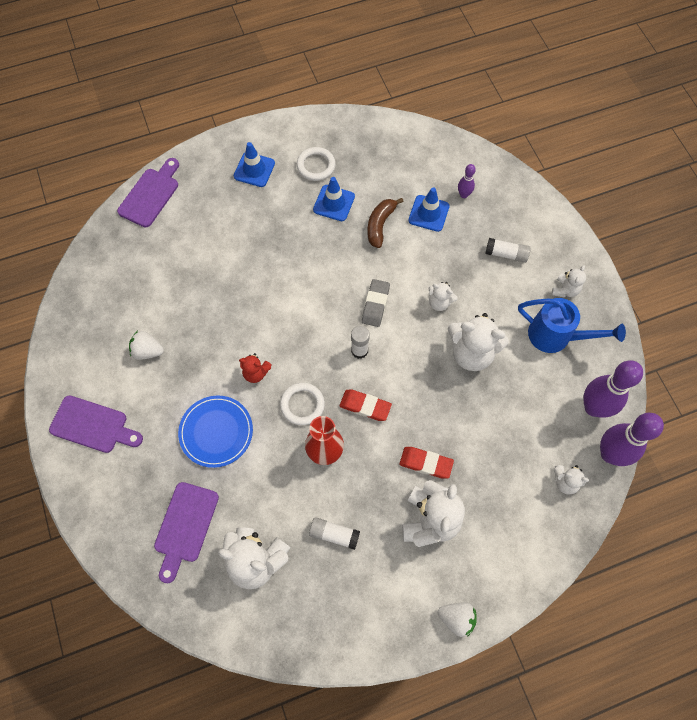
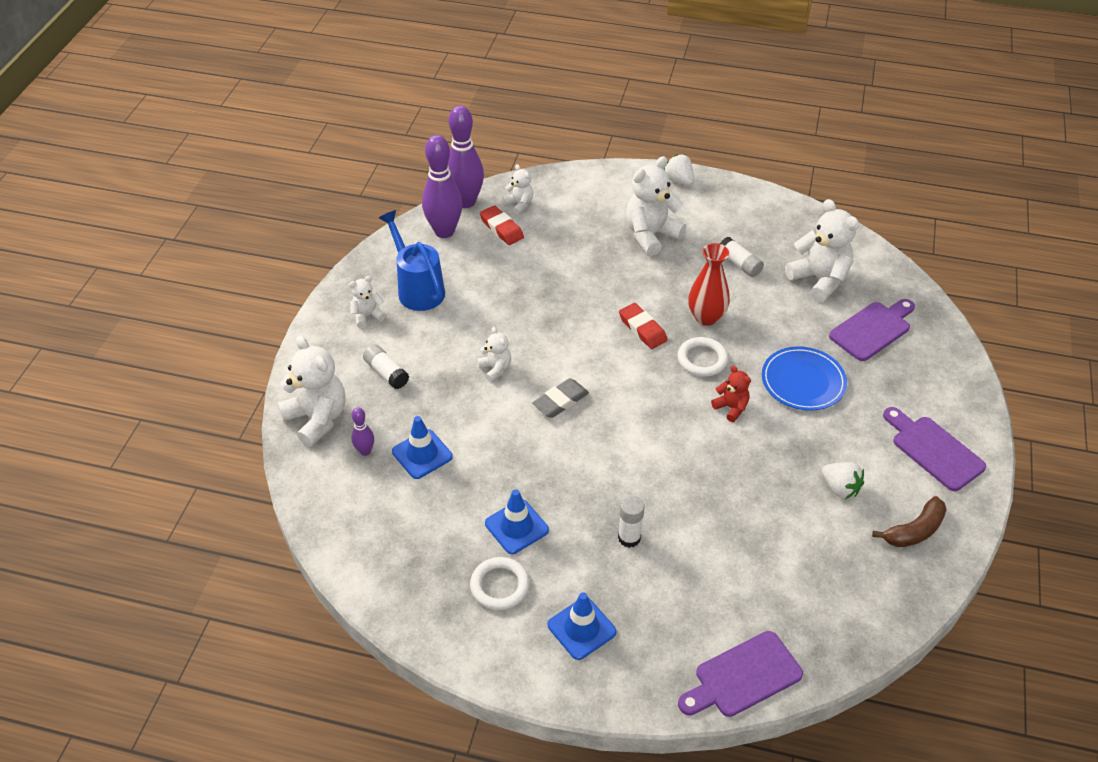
camera: 145 degrees left, 20 degrees down
(359, 350) = (611, 372): white glue stick -> white glue stick (629, 538)
(380, 225) = (486, 473): brown banana -> brown banana (914, 531)
(426, 463) = (622, 267): red eraser -> red eraser (501, 228)
(471, 353) = (506, 316): white teddy bear -> white teddy bear (317, 419)

